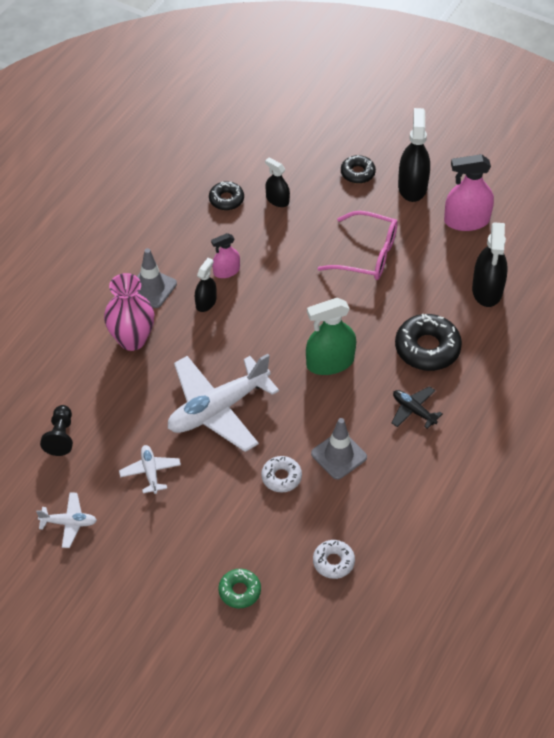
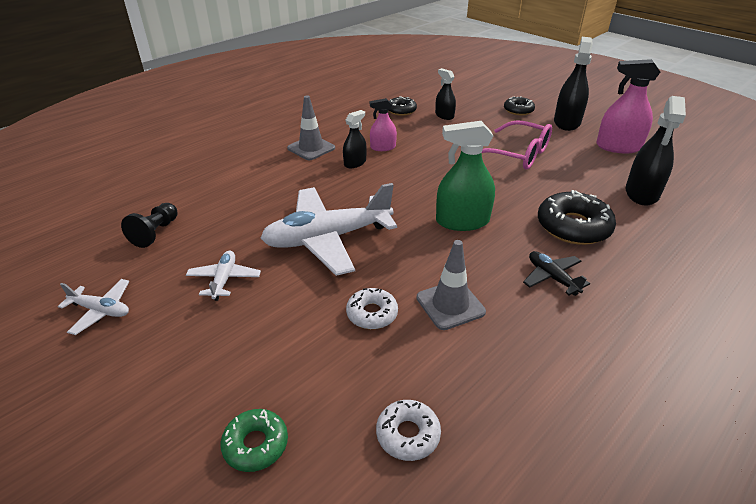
camera: 15 degrees right, 15 degrees down
(132, 339) = (274, 176): pink vase -> none

